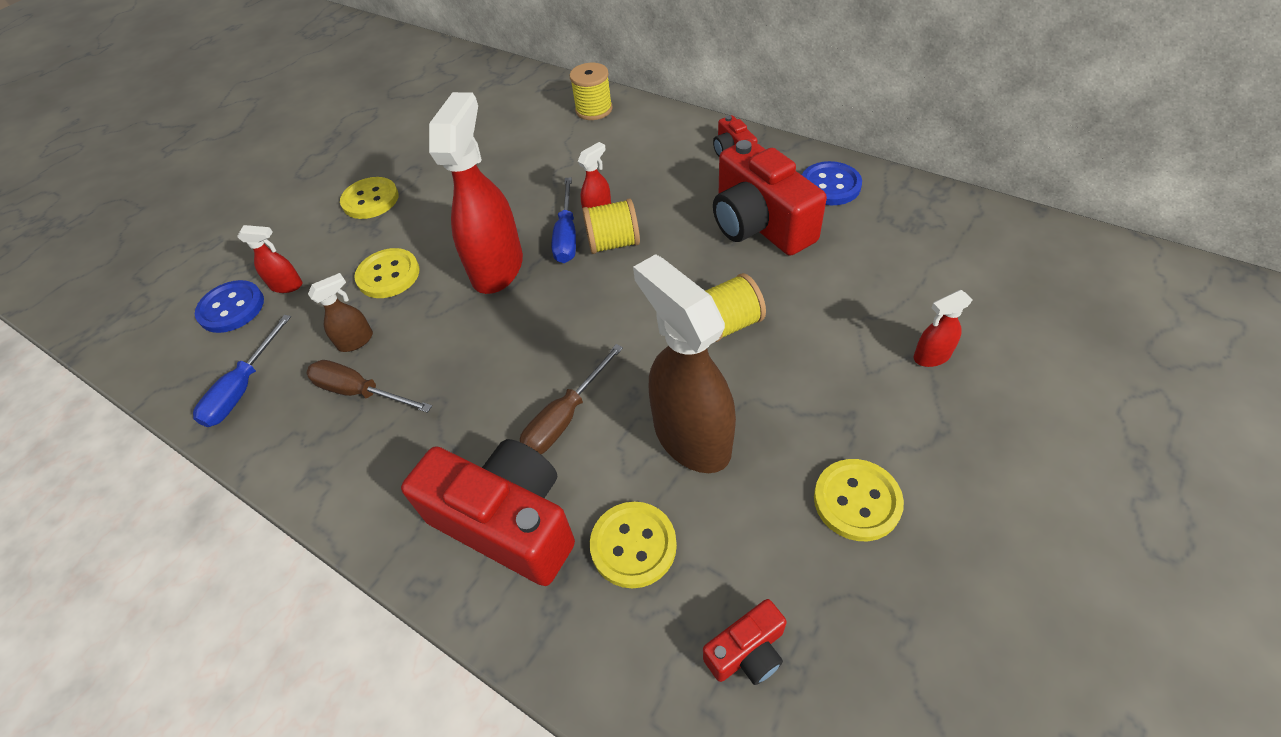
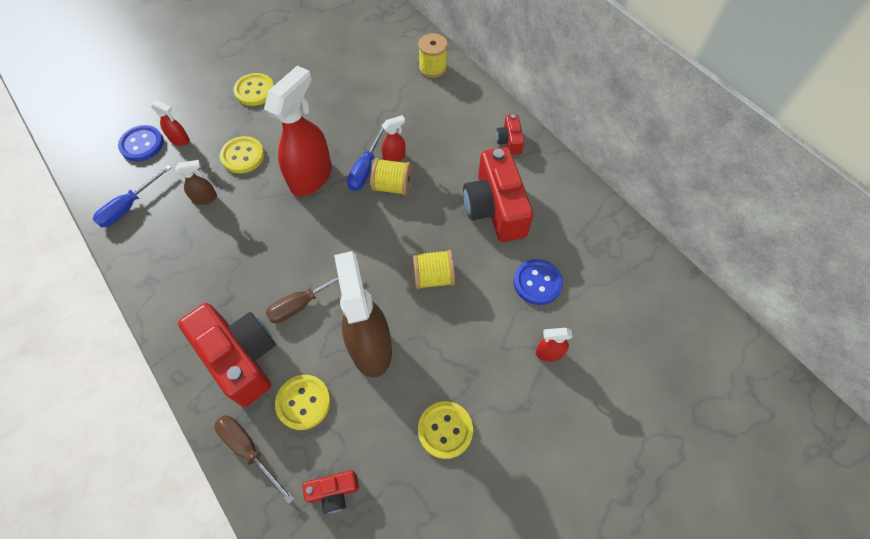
camera: 15 degrees right, 10 degrees up
(360, 392) = (194, 236): brown screwdriver -> brown screwdriver (249, 450)
(830, 185) = (560, 195): blue button -> blue button (537, 282)

